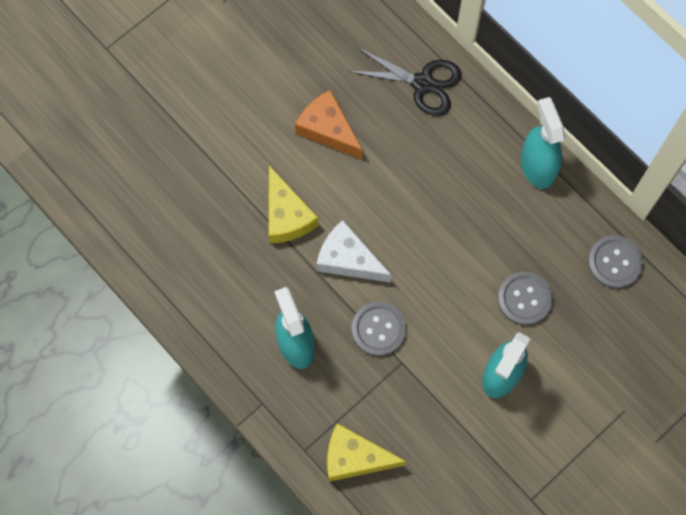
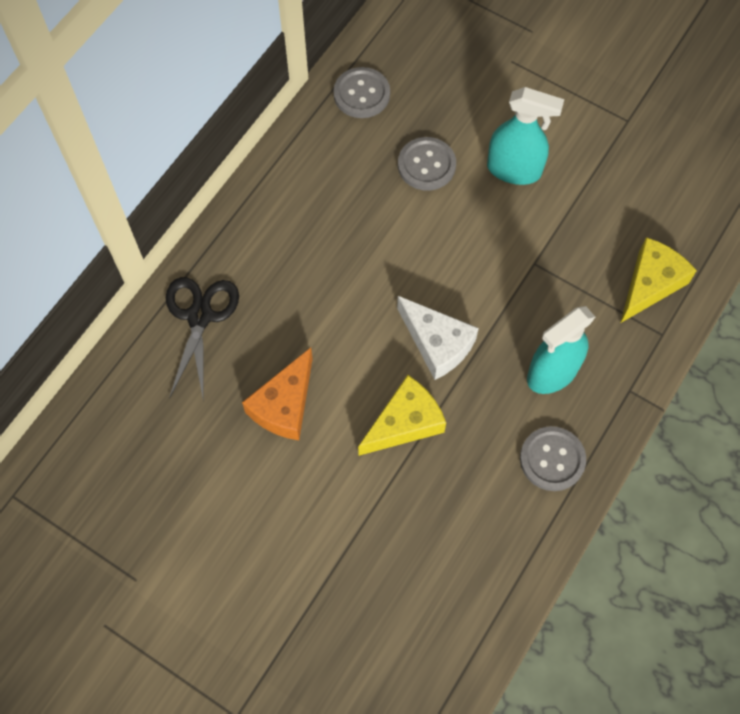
camera: 105 degrees left, 5 degrees down
(348, 259) = (437, 344): white cheese -> white cheese turned 60 degrees counterclockwise
(355, 457) = (650, 284): yellow cheese -> yellow cheese turned 135 degrees counterclockwise
(378, 329) = (506, 294): grey button -> grey button (552, 459)
(537, 166) = (274, 182): turquoise spray bottle -> none

